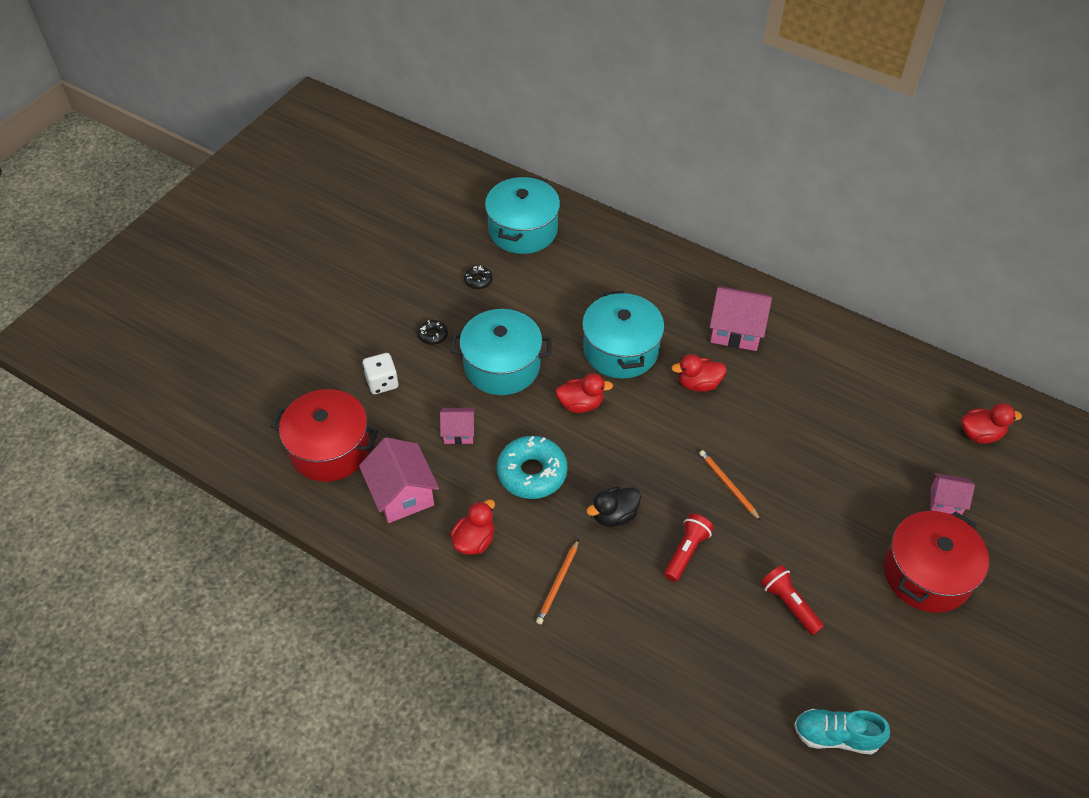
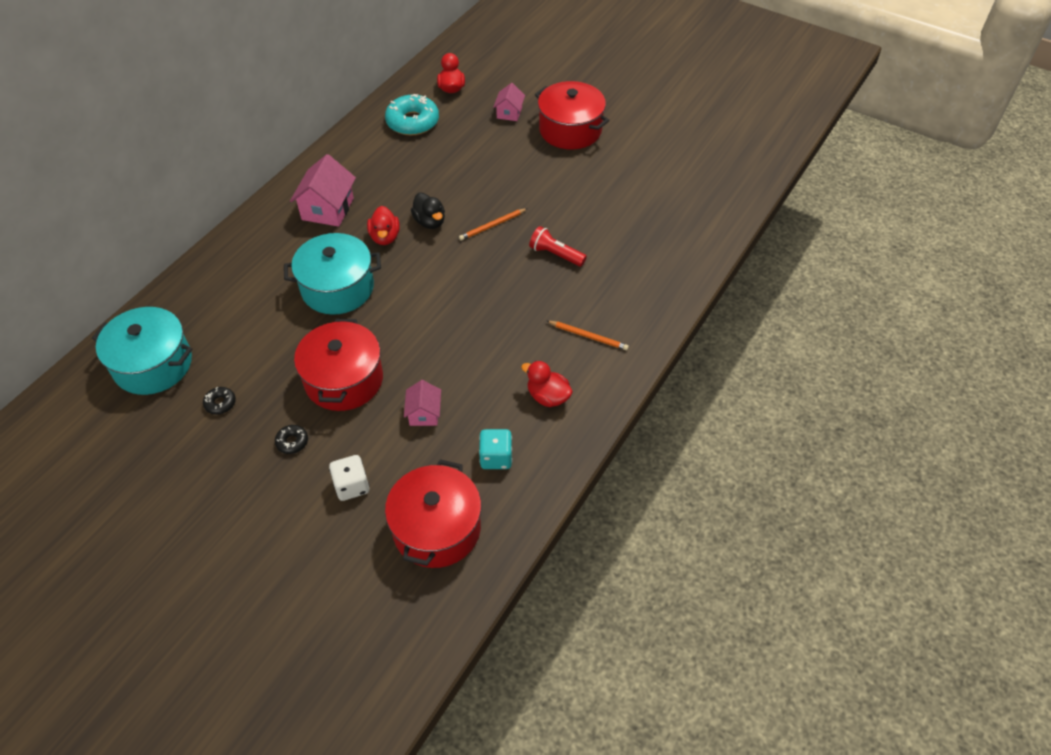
camera: 90 degrees left, 0 degrees up
(402, 494) = (496, 457): pink house -> turquoise dice
(502, 366) = (344, 380): turquoise pot -> red pot
(532, 473) = (475, 355): turquoise donut -> turquoise donut (412, 122)
(581, 404) = (399, 318): red duck -> none
(614, 515) = (521, 298): black duck -> black duck (430, 222)
(789, 604) = (599, 200): red flashlight -> none
(836, 736) = (697, 187): turquoise shoe -> none

